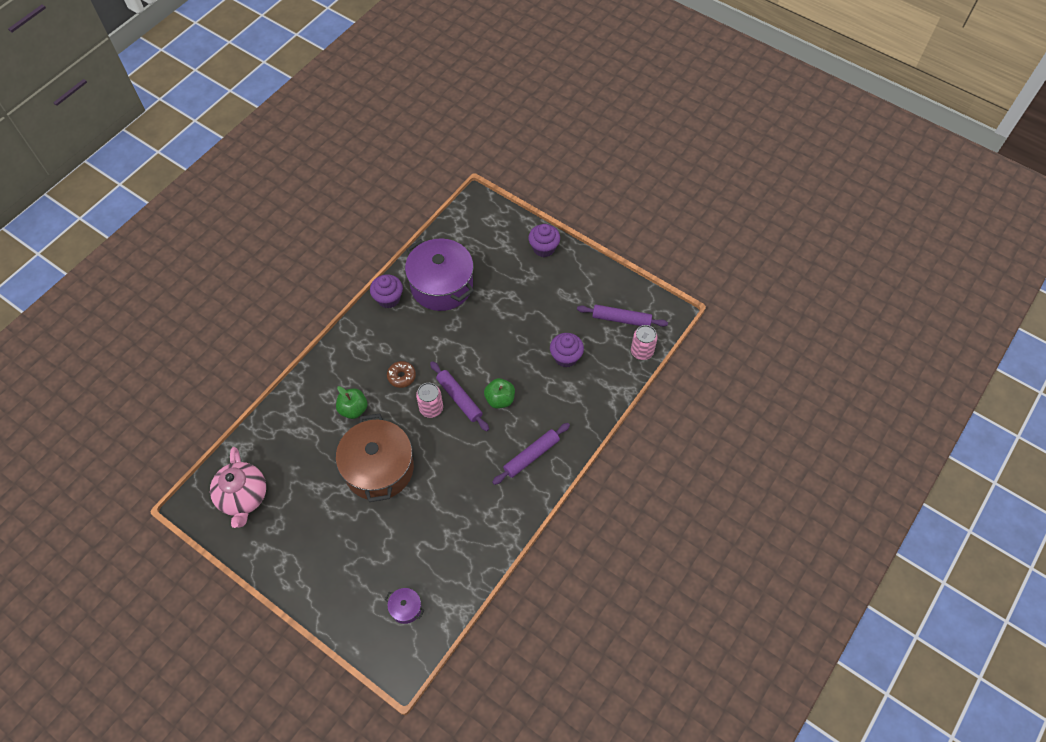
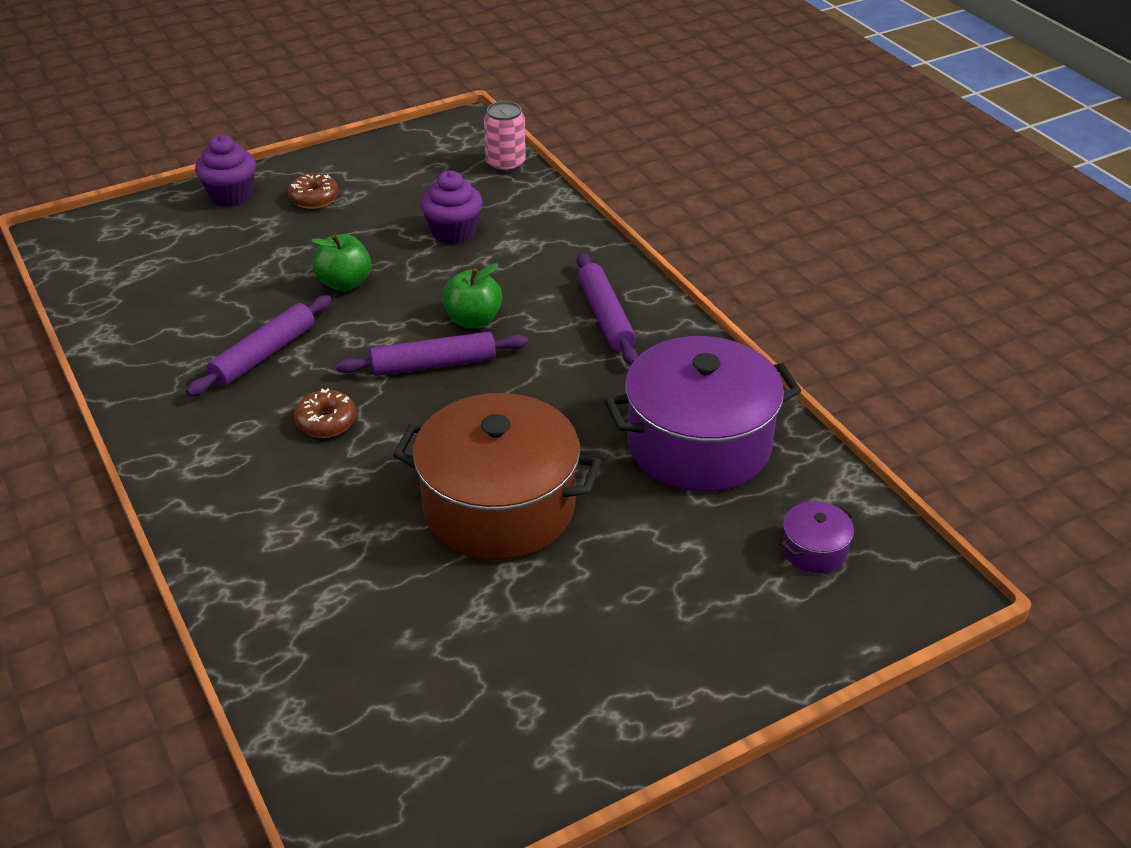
camera: 65 degrees left, 20 degrees down
(243, 497) = (414, 749): pink teapot -> none
(353, 409) = (341, 507): green apple -> green apple (344, 283)
(388, 299) = (141, 392): purple cupcake -> none
(431, 408) = (425, 403): pink can -> none
(441, 285) = (183, 320): purple pot -> purple pot (699, 444)
(560, 283) = (314, 199): none -> brown donut
(621, 319) = (434, 165): purple rolling pin -> purple rolling pin (263, 355)

